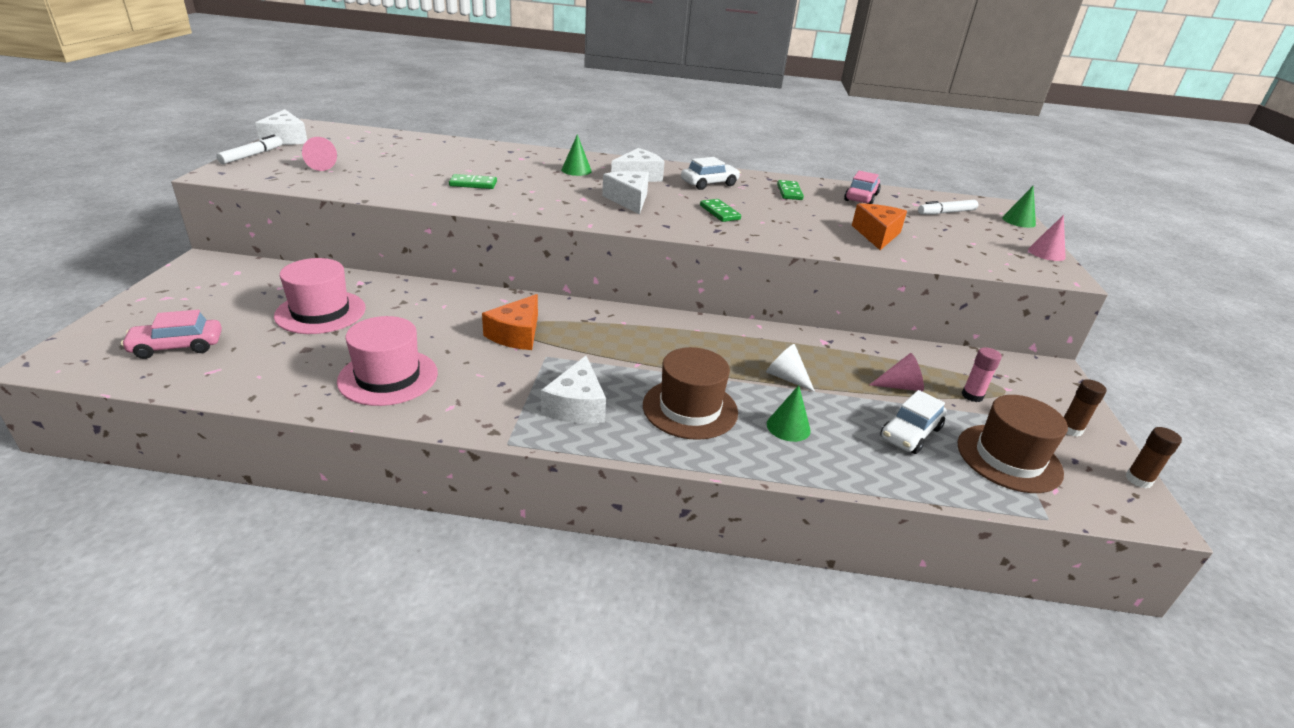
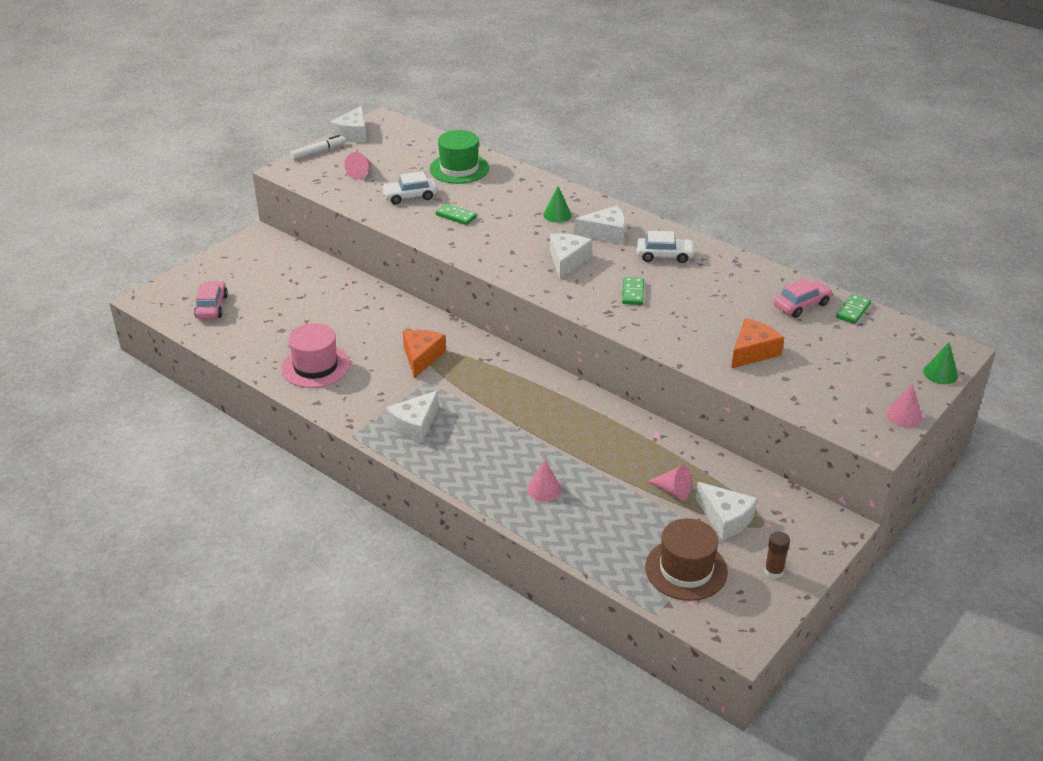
camera: 35 degrees right, 5 degrees up
(177, 346) = (212, 307): pink car -> pink car turned 75 degrees clockwise
(320, 312) = (307, 301): pink hat -> none
(436, 151) = (459, 168): none -> green hat
(516, 334) = (421, 357): orange cheese -> orange cheese turned 135 degrees clockwise
(690, 408) = (488, 453): brown hat -> none
(786, 377) = (586, 454): white cone -> none
(788, 427) = (544, 489): green cone -> pink cone
(789, 192) = (733, 283): green domino -> green domino (853, 311)
(910, 433) = (631, 526): white car -> white car (410, 196)
(946, 212) = (870, 344): white marker -> none
(972, 396) = (725, 518): pink glue stick -> white cheese
(1138, 480) = (772, 622): brown glue stick -> none

